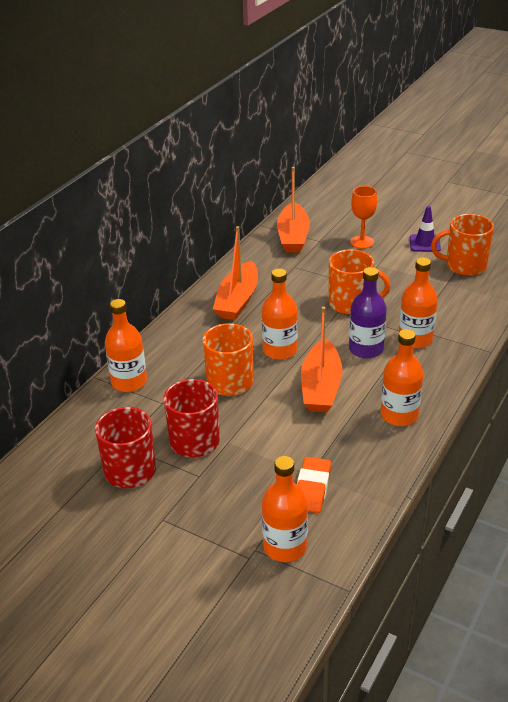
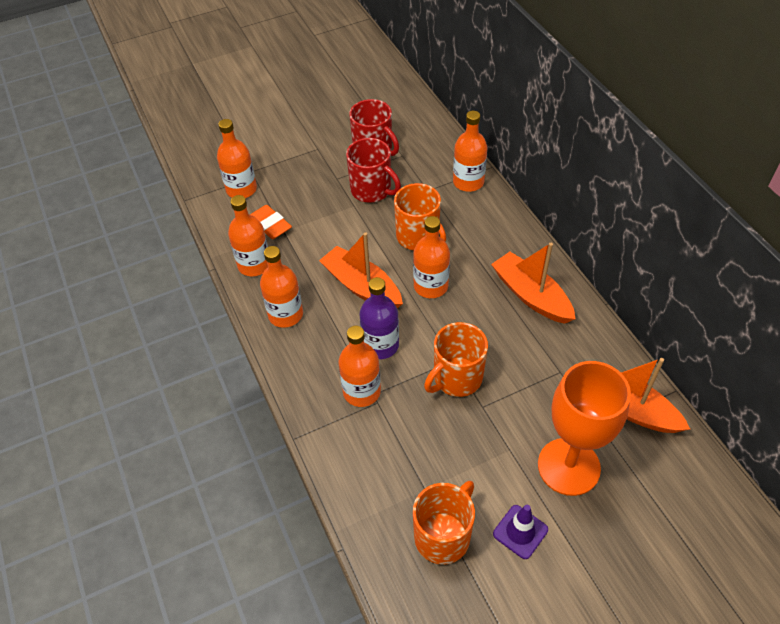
camera: 125 degrees right, 15 degrees up
(362, 242) = (568, 466): orange goblet -> orange goblet, size x1.87
(371, 468) = (254, 265): none -> orange bottle

